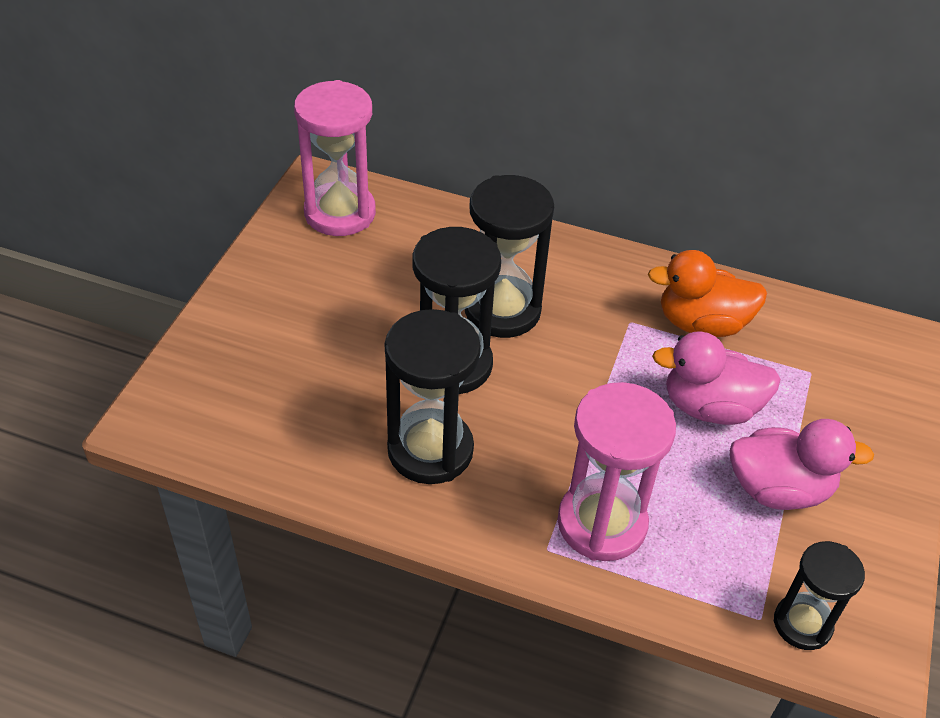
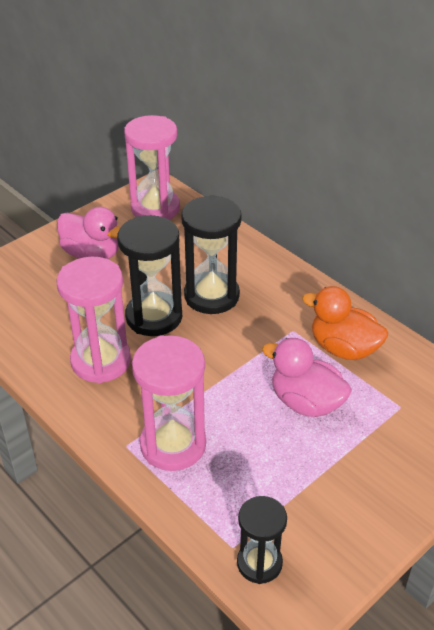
camera: 30 degrees right, 5 degrees down
(430, 450) = (101, 361): black hourglass -> pink hourglass
(778, 489) = (313, 472): pink duck -> pink duck (92, 254)

